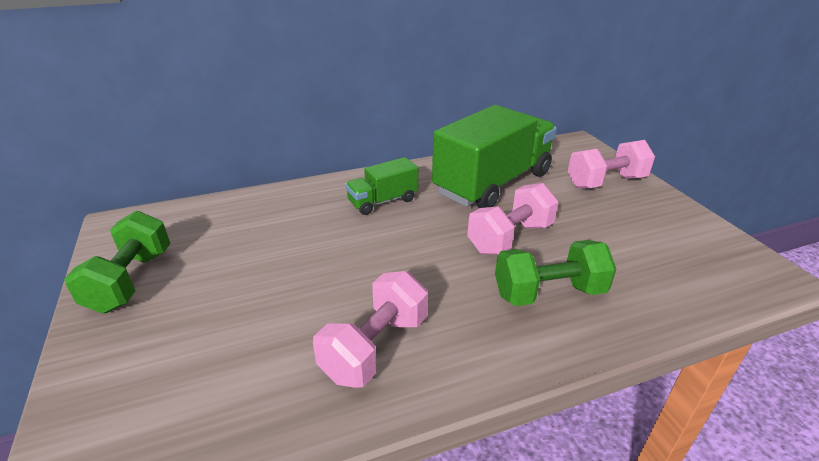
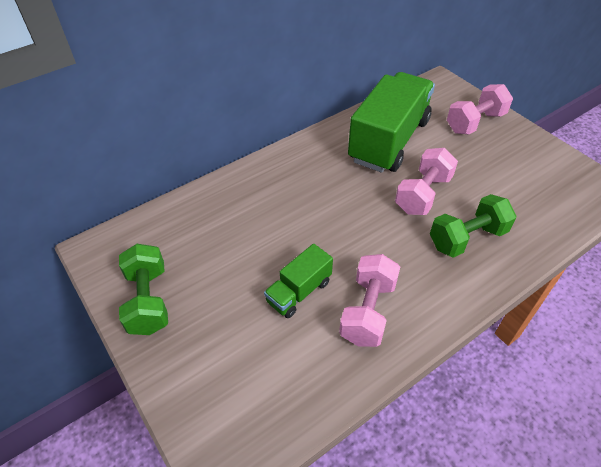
camera: 15 degrees left, 15 degrees up
(383, 201) = (309, 178): green truck -> green truck (299, 291)

